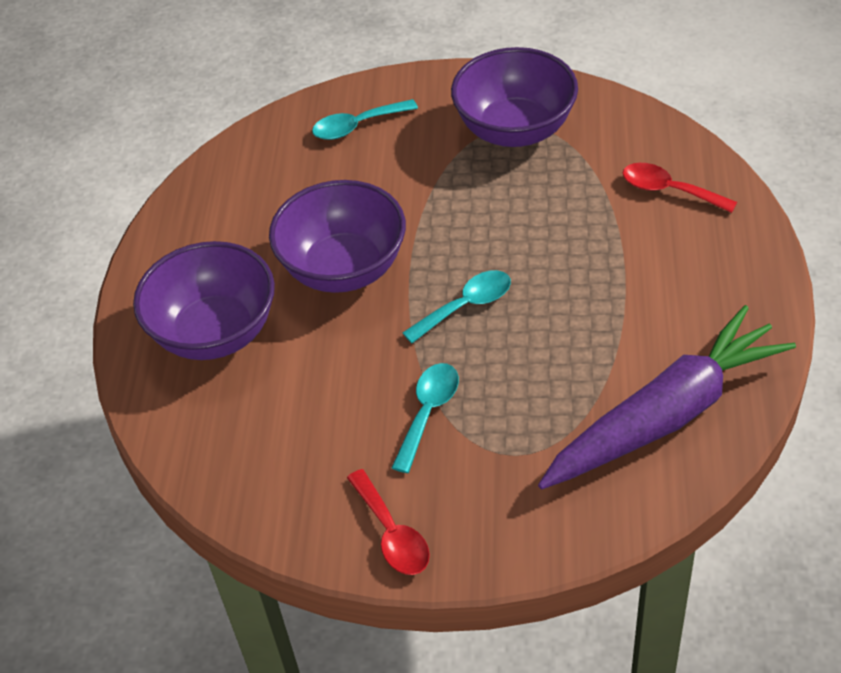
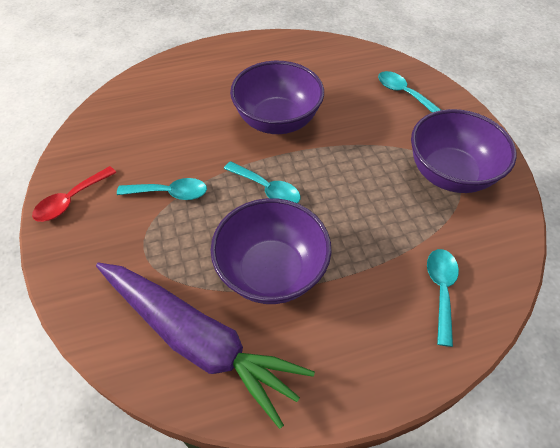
camera: 65 degrees right, 5 degrees up
(215, 332) = (208, 82): purple bowl -> purple bowl (271, 271)
(669, 190) = (441, 290): red spoon -> turquoise spoon

